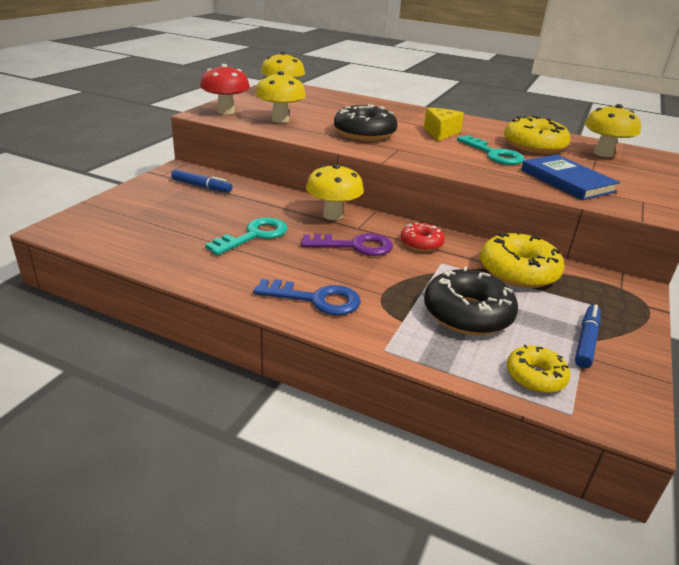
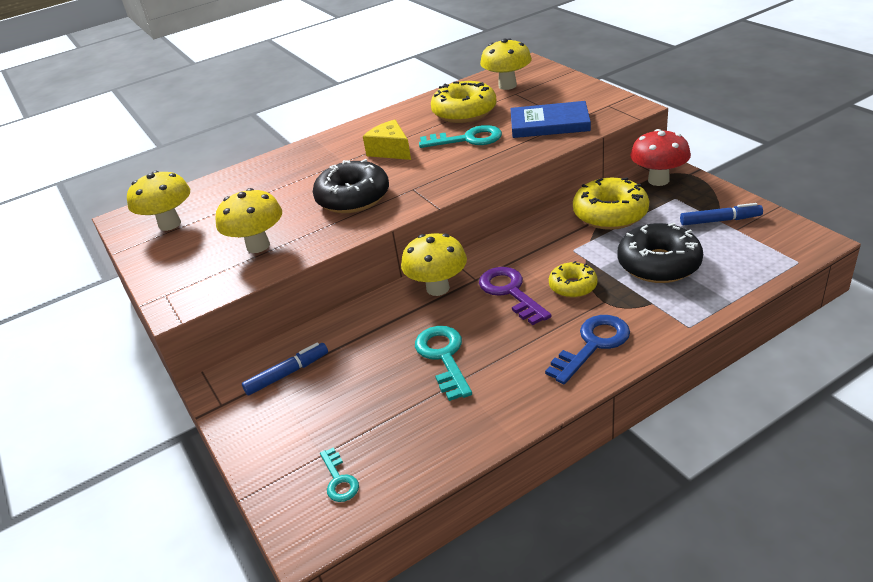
camera: 50 degrees left, 5 degrees up
(109, 227) = (339, 480): none -> turquoise key
(226, 111) = (187, 283): red mushroom -> red mushroom (658, 180)
(354, 246) = (510, 292): purple key -> purple key turned 60 degrees counterclockwise
(421, 243) = (531, 249): red donut -> none
(535, 376) = (752, 261): yellow donut -> yellow donut (573, 286)
(586, 341) = (720, 220): blue marker -> blue marker turned 120 degrees clockwise

